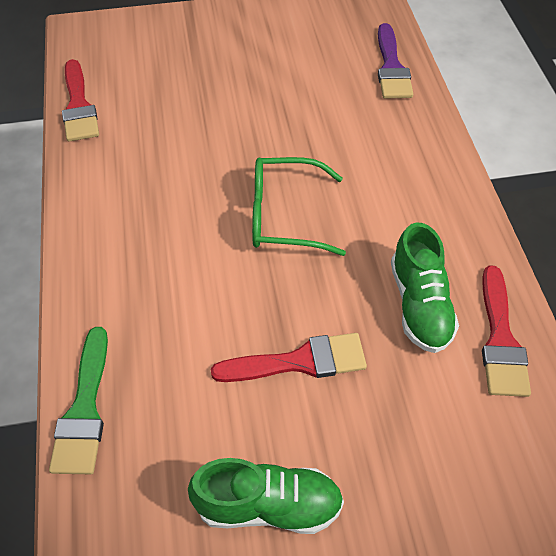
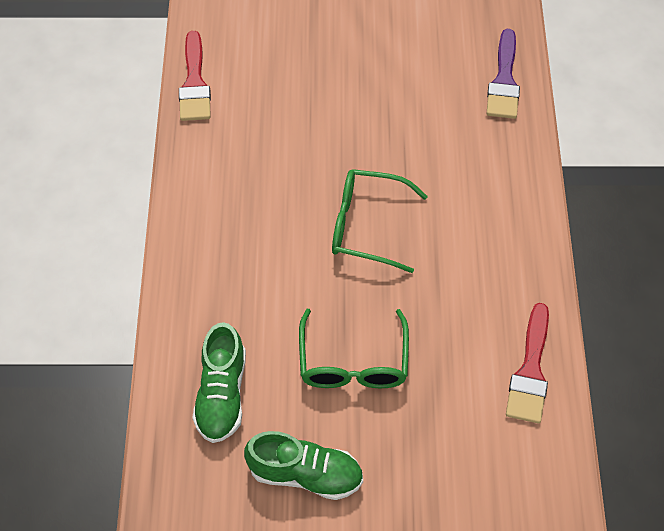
camera: 10 degrees right, 5 degrees up
(84, 409) = (171, 374): green brush -> none
(299, 361) = (353, 362): red brush -> green glasses
(419, 305) = (468, 329): green shoe -> green shoe (222, 394)

